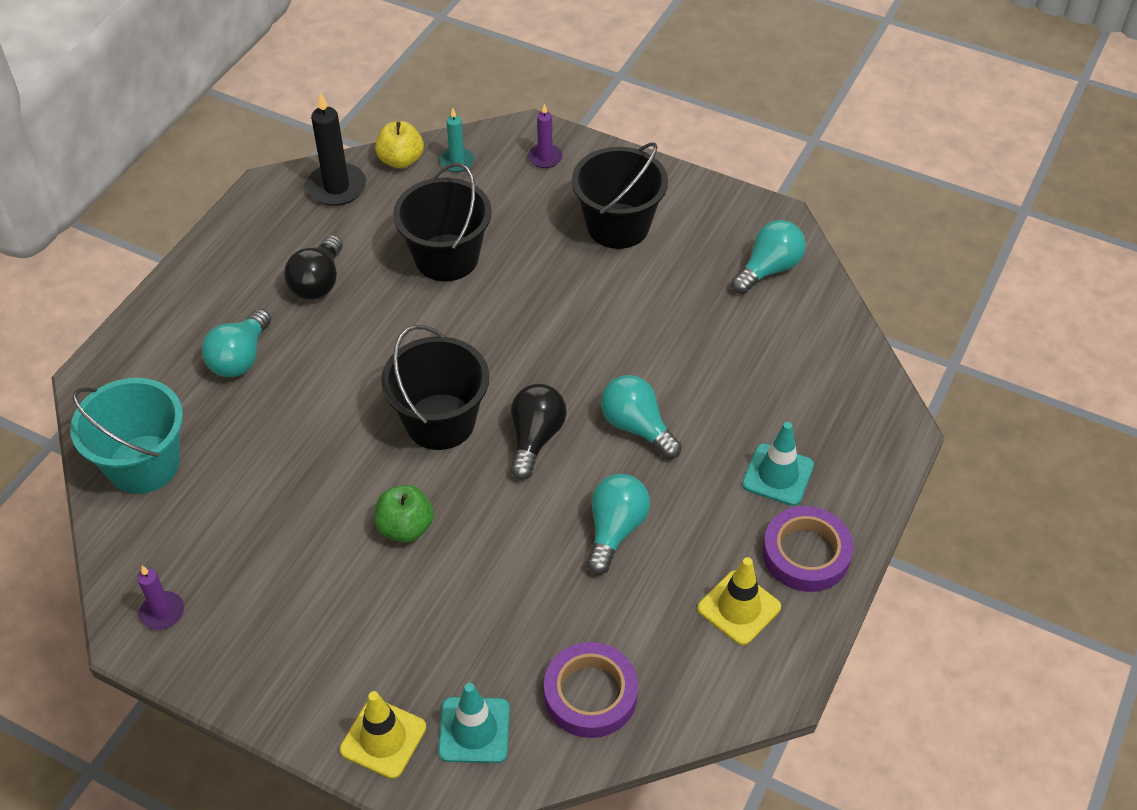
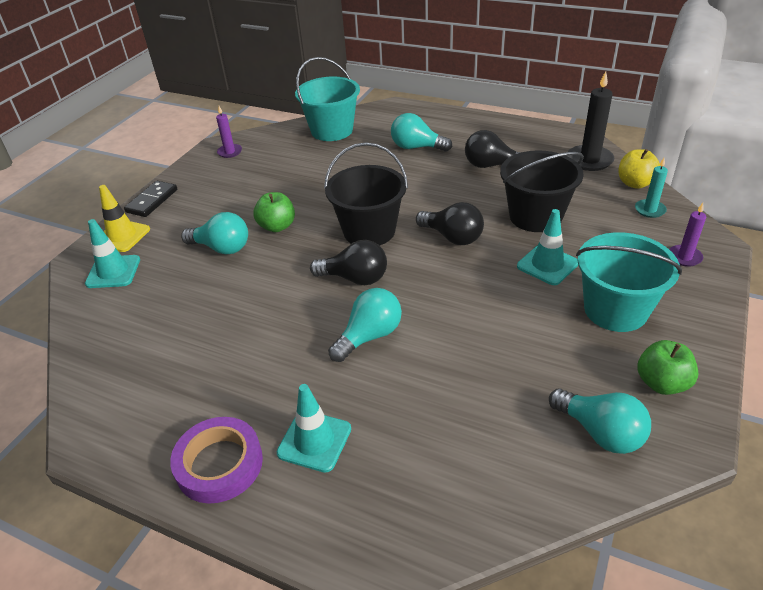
camera: 90 degrees right, 10 degrees down
(290, 713) = (152, 201): none -> black domino
(471, 339) = (452, 237): none -> black light bulb
(539, 263) = (547, 265): none -> turquoise traffic cone
(590, 694) = (120, 324): purple tape -> none
(615, 530) = (263, 329): turquoise light bulb -> turquoise light bulb (222, 248)
(618, 226) = (615, 310): black bucket -> turquoise bucket
(715, 218) = (661, 383): none -> green apple
(739, 608) = (172, 412): yellow traffic cone -> none

